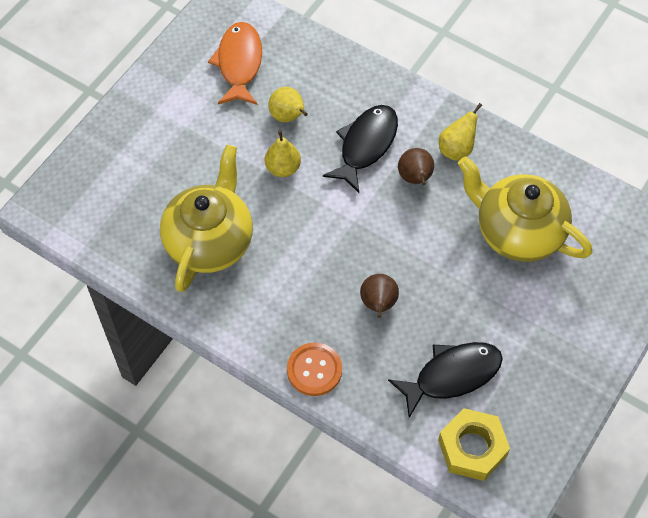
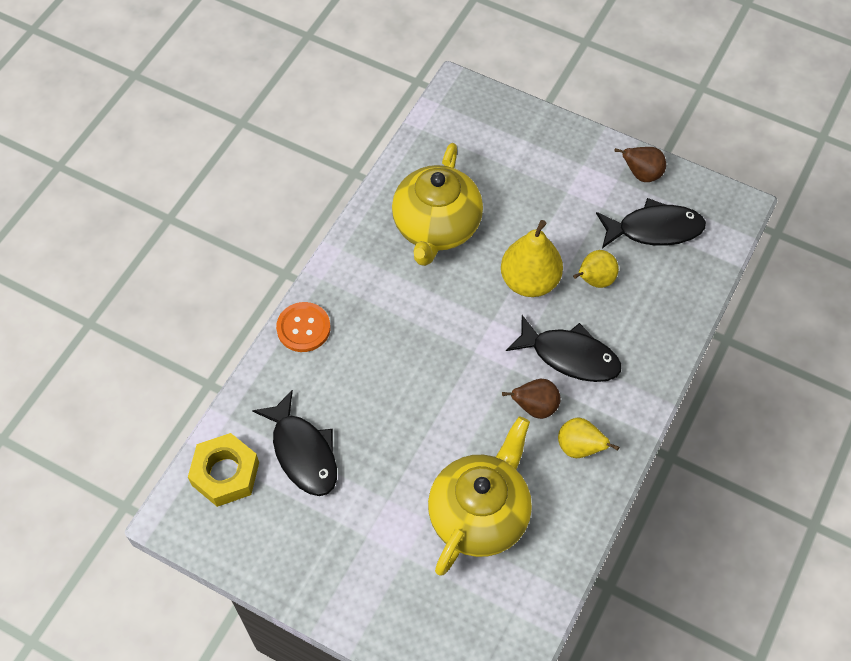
camera: 85 degrees right, 0 degrees up
(210, 241) = (436, 227): yellow teapot -> yellow teapot turned 90 degrees clockwise
(239, 63) = (654, 229): orange fish -> black fish
(283, 168) = (529, 281): yellow pear -> yellow pear, size x1.62
(378, 304) = (379, 380): brown pear -> brown pear (641, 174)

